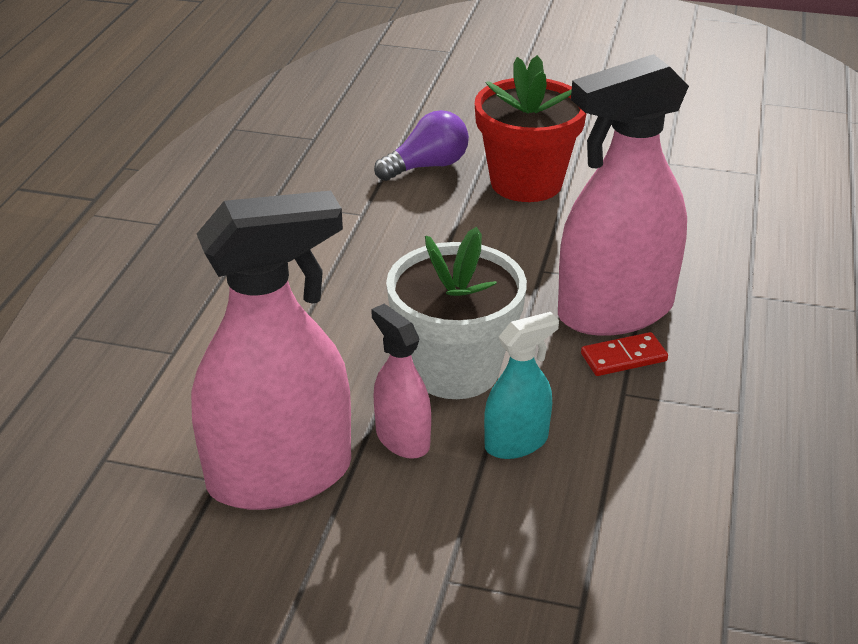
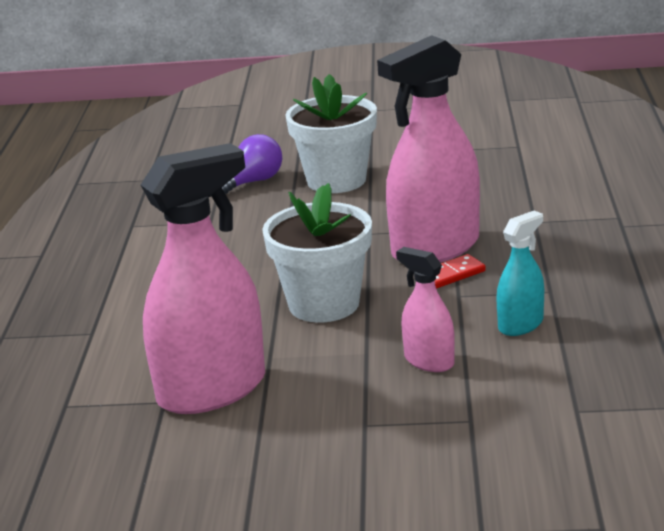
camera: 10 degrees left, 10 degrees down
(402, 439) = (299, 351): pink spray bottle -> pink spray bottle (429, 361)
(516, 442) = (387, 338): turquoise spray bottle -> turquoise spray bottle (520, 325)
(526, 183) = (336, 180): red flower pot -> white flower pot

